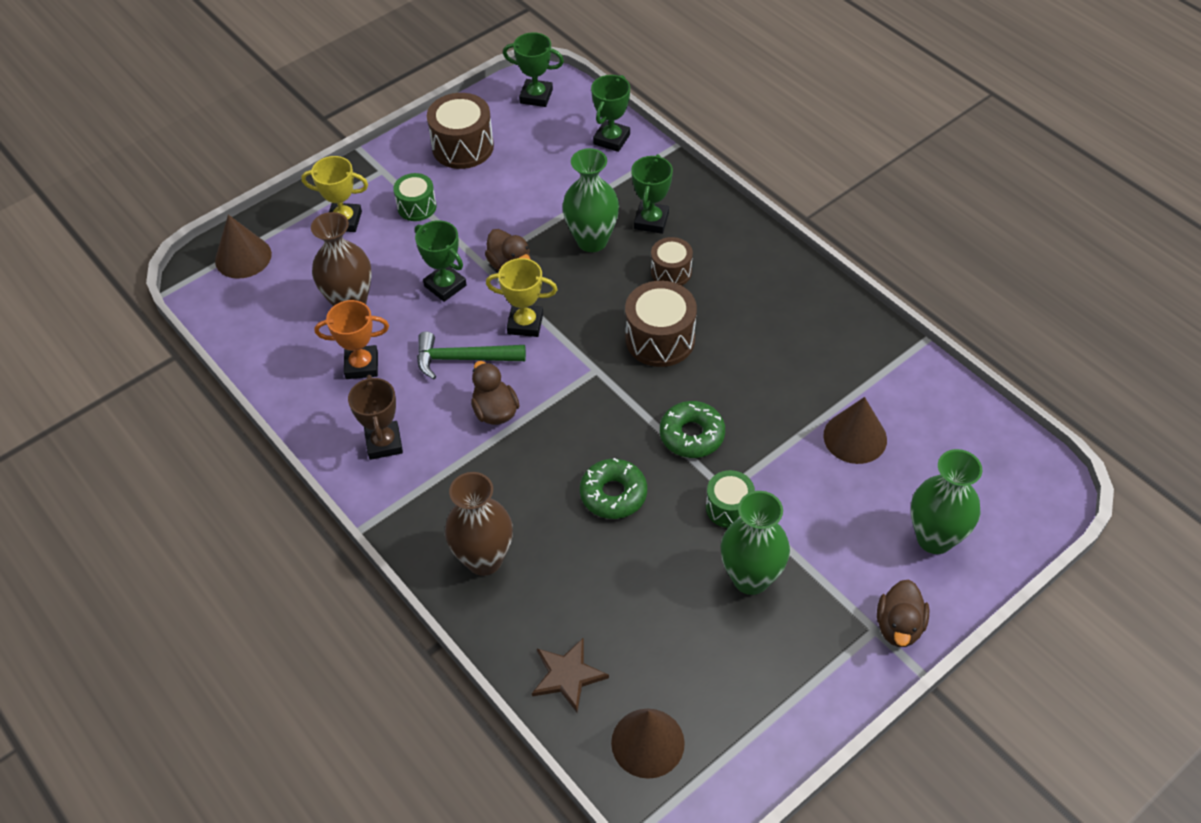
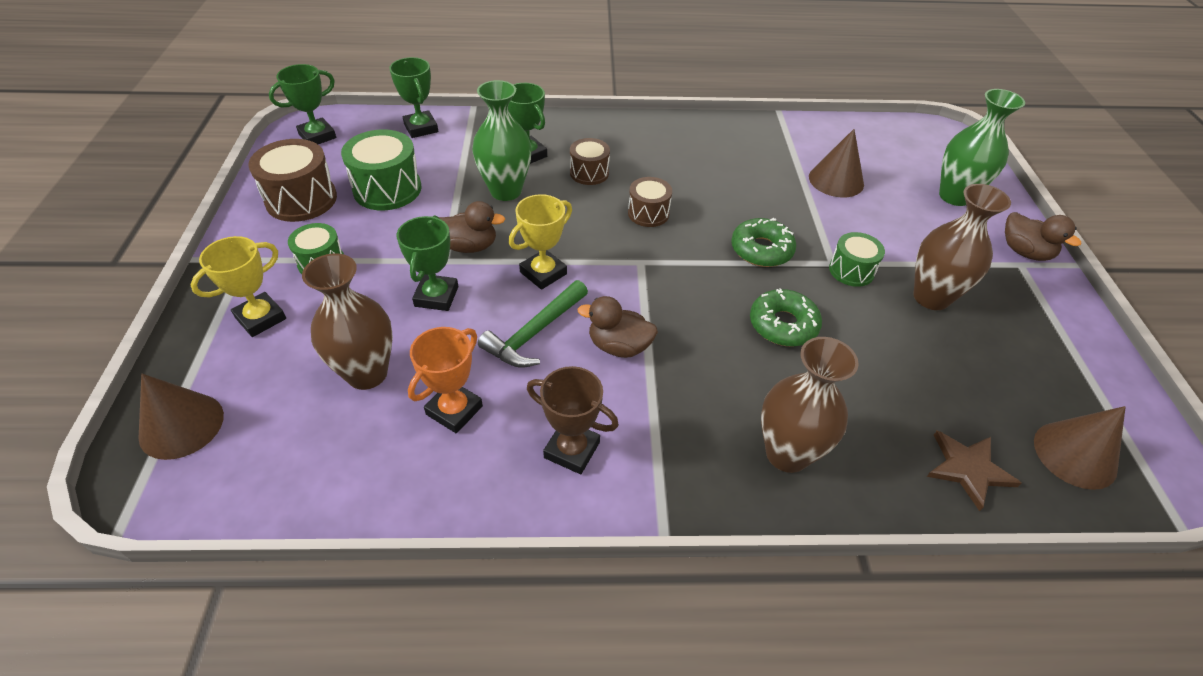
camera: 55 degrees left, 5 degrees down
(445, 286) = (436, 296): green trophy -> green trophy turned 75 degrees counterclockwise
(521, 178) = (387, 189): none -> green drum
(660, 339) = (648, 213): brown drum -> brown drum, size x0.61
(751, 578) = (931, 297): green vase -> brown vase

